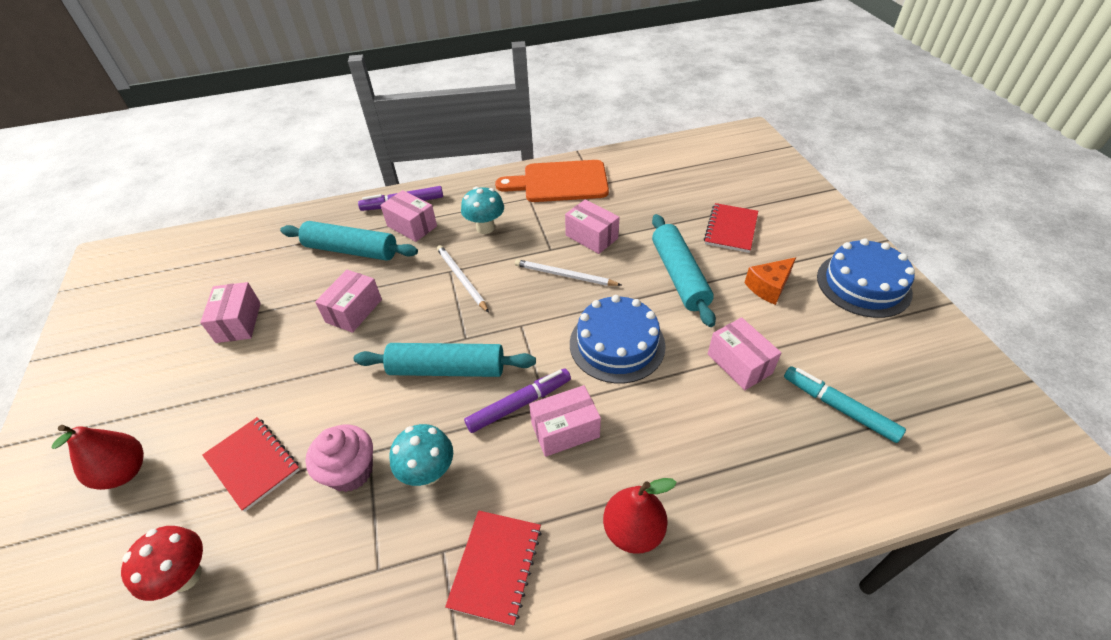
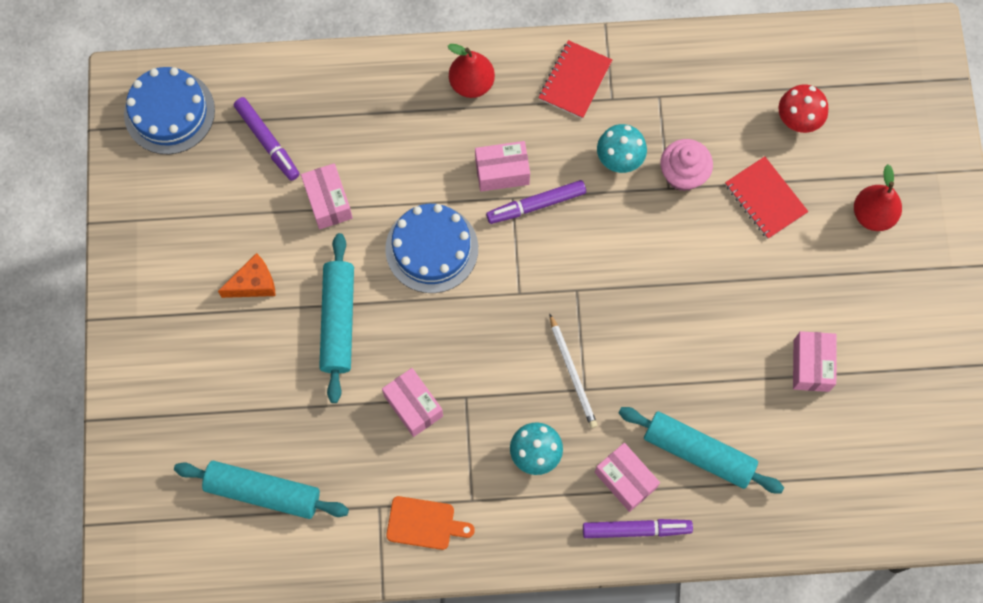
camera: 170 degrees left, 25 degrees up
(354, 311) = (690, 353): pink box -> none
(447, 369) = (597, 257): turquoise rolling pin -> turquoise rolling pin (263, 492)
(560, 182) = (424, 523): orange cutting board -> orange cutting board, size x0.57
(564, 275) = (459, 351): white pencil -> none
(730, 229) = (250, 379): red notebook -> none
(838, 408) = (267, 141): turquoise marker -> purple marker
(863, 284) = (158, 264): blue cake -> blue cake (169, 112)

